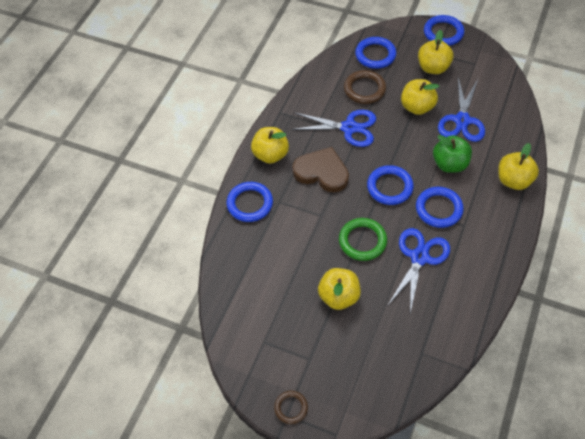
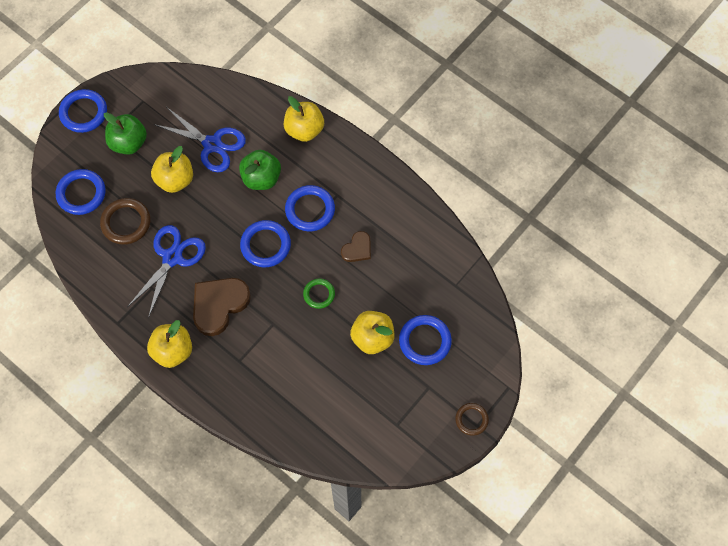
camera: 75 degrees left, 10 degrees up
(250, 204) = (229, 392): blue ring -> blue ring (425, 341)
(362, 241) = (319, 294): green ring -> green ring, size x0.62
(419, 257) = (357, 249): blue scissors -> brown heart
(433, 68) = (129, 143): yellow apple -> green apple

